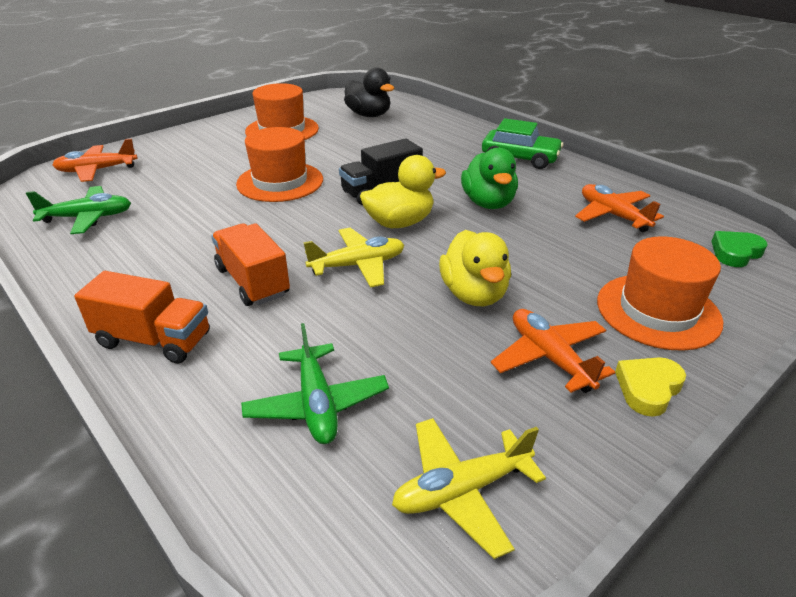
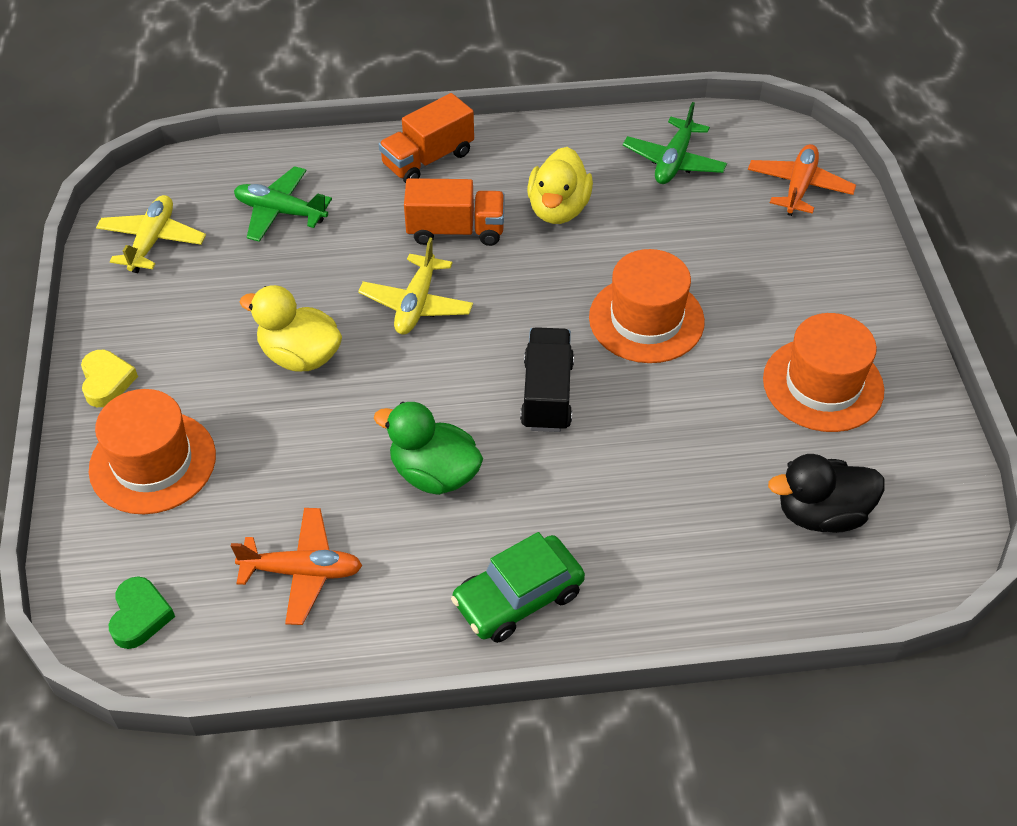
camera: 125 degrees right, 15 degrees up
(399, 223) = (463, 372): yellow duck -> yellow duck (558, 209)
(549, 357) = (189, 350): orange plane -> none

